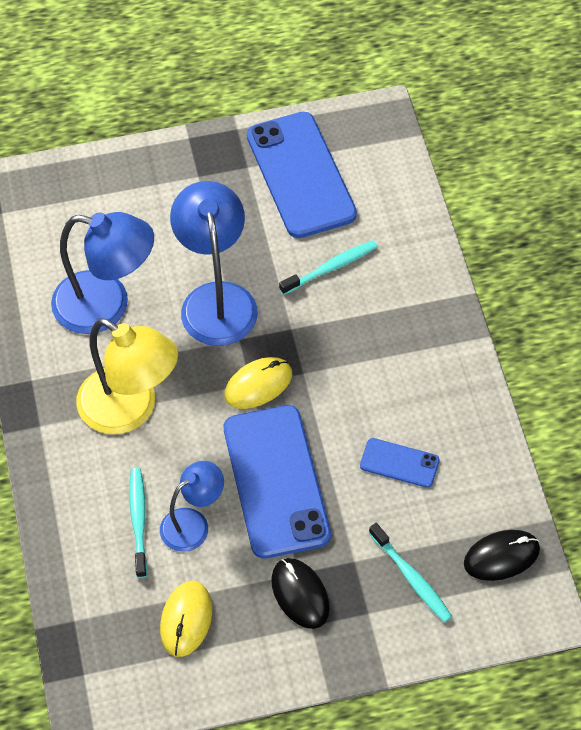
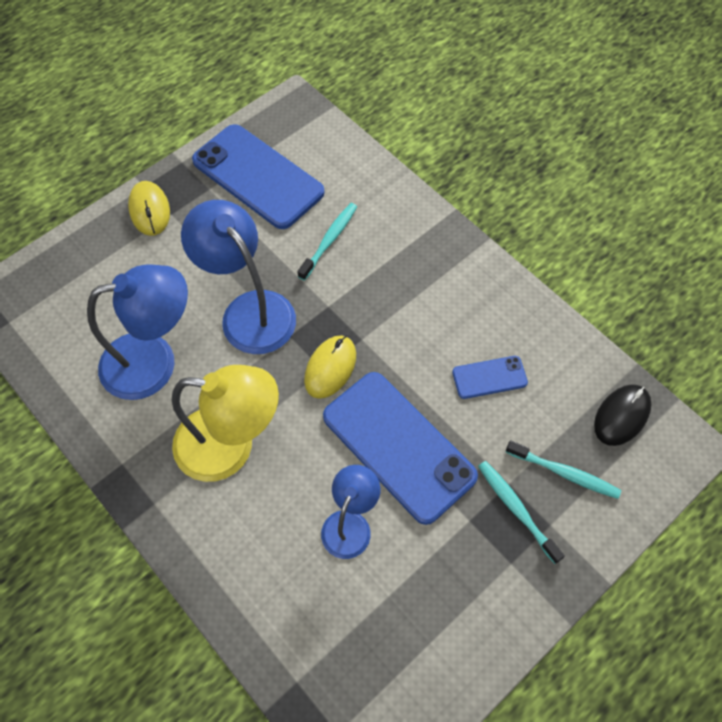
camera: 30 degrees left, 5 degrees up
(138, 520) = (299, 547): turquoise toothbrush -> turquoise toothbrush (516, 509)
(186, 620) = (399, 621): yellow mouse -> yellow mouse (149, 210)
(300, 594) = (483, 539): black mouse -> none

